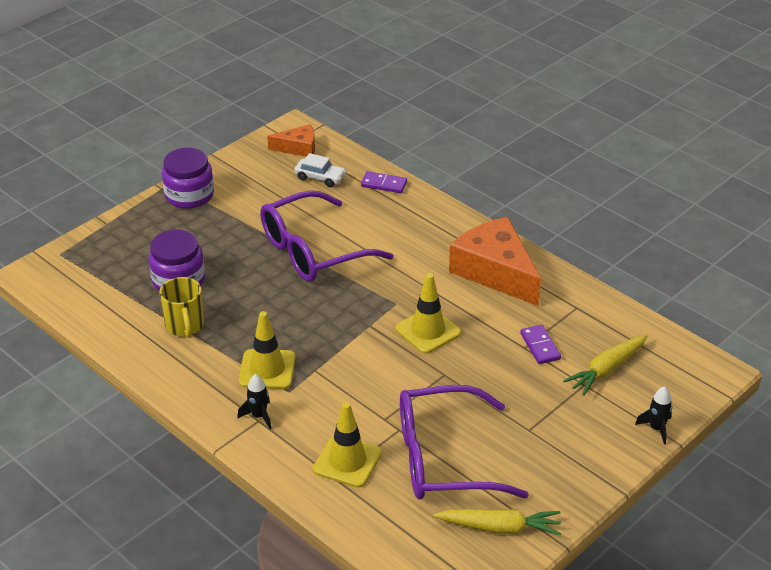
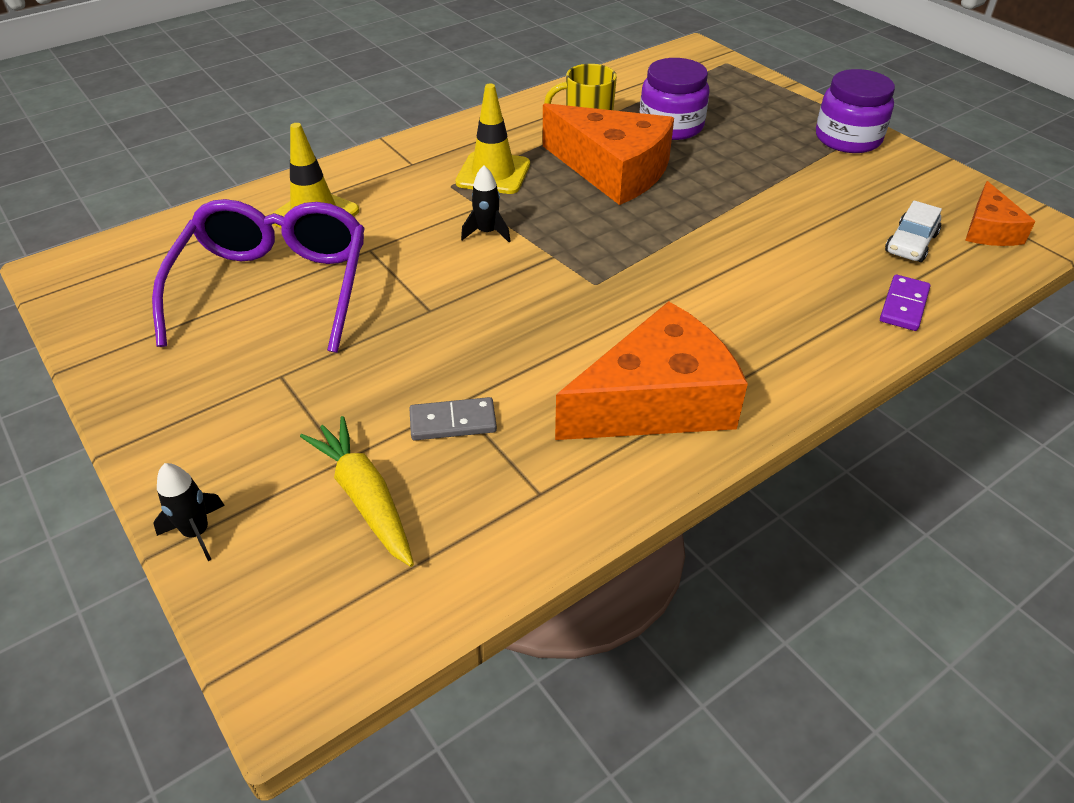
camera: 100 degrees right, 5 degrees up
(252, 306) = (613, 170): none -> orange cheese
(259, 416) = (418, 164): black rocket -> black rocket (487, 232)
(312, 251) = (724, 222): purple glasses -> none
(428, 331) = (526, 306): yellow traffic cone -> none
(499, 527) = (131, 317): yellow carrot -> none
(540, 346) = (453, 422): purple domino -> grey domino

